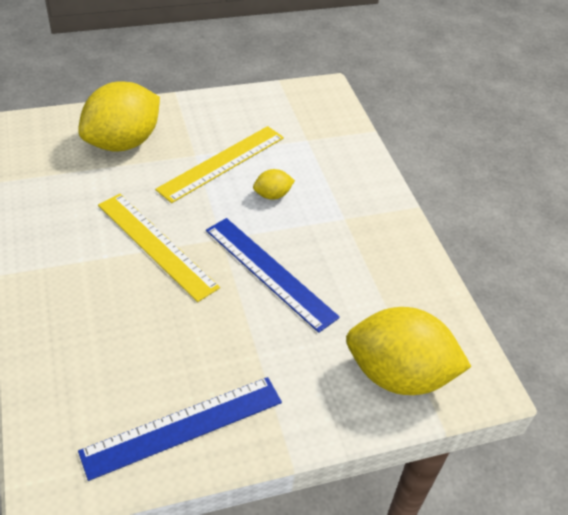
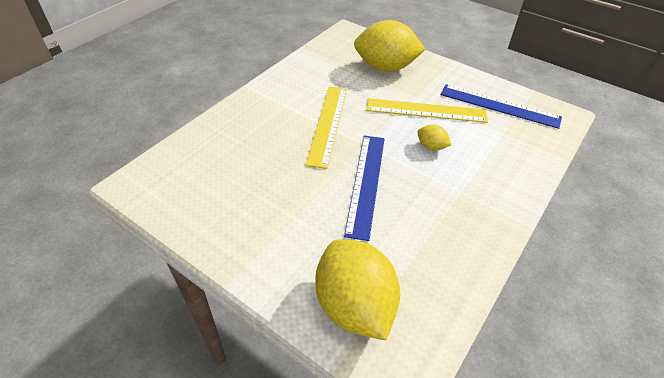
camera: 55 degrees right, 0 degrees up
(183, 426) = (210, 214): blue ruler -> blue ruler (499, 106)

